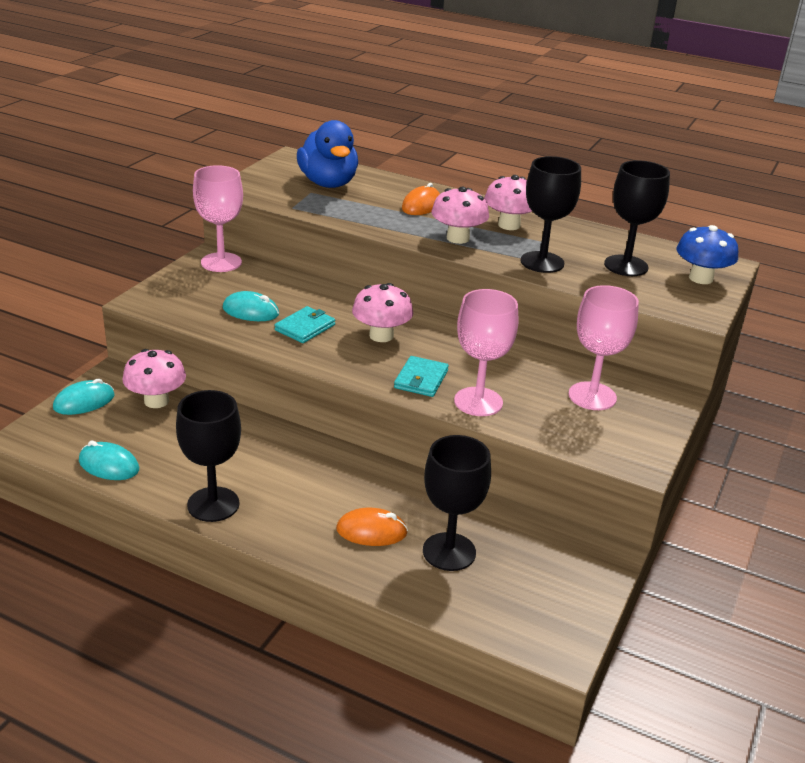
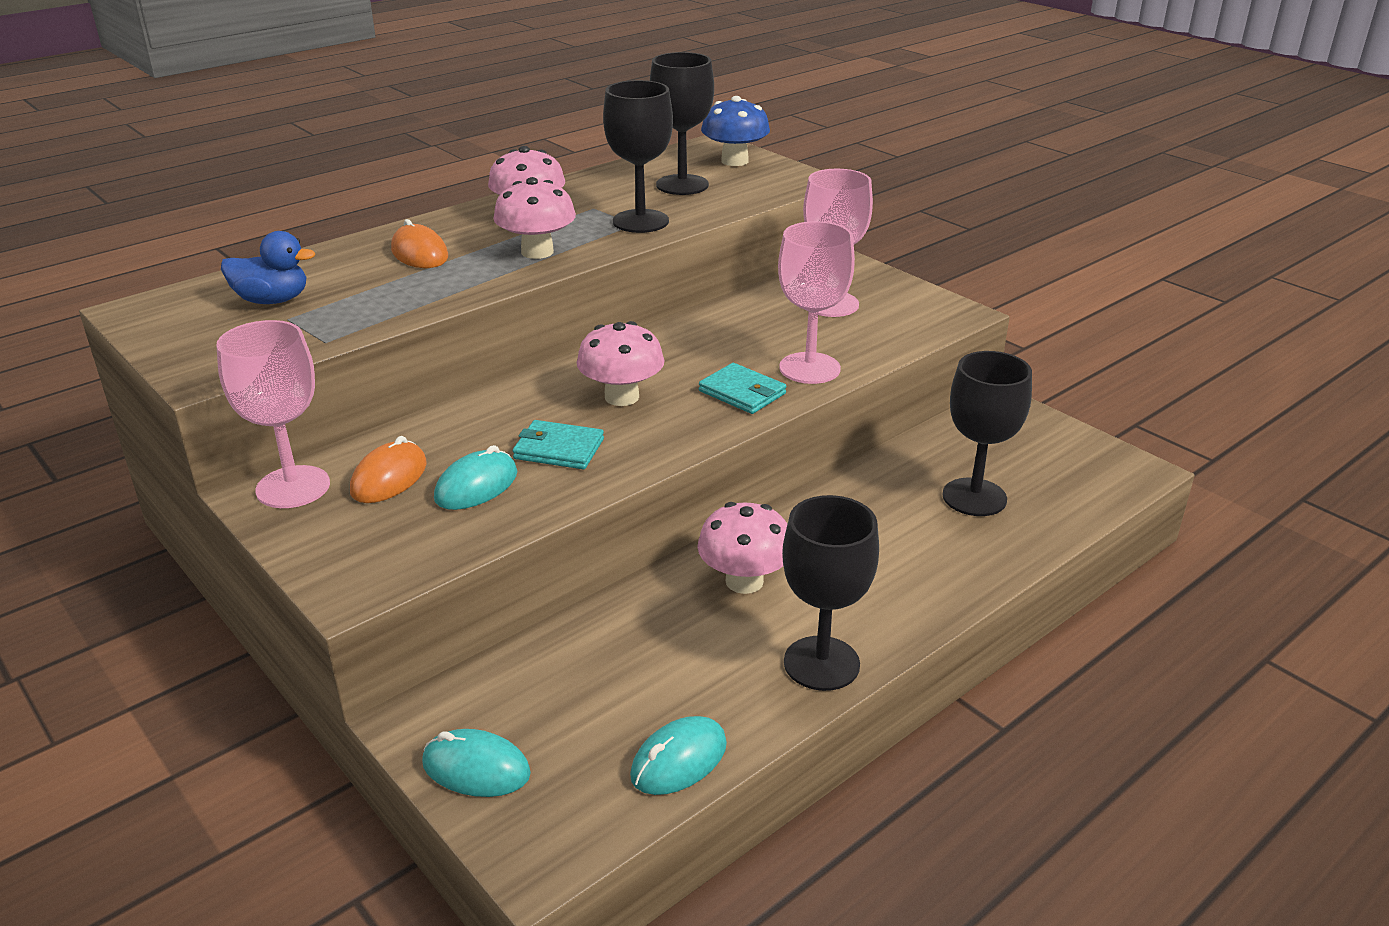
camera: 65 degrees left, 0 degrees up
(84, 402) = (476, 768): turquoise mouse -> turquoise mouse turned 60 degrees counterclockwise
(156, 401) = (529, 680): pink mushroom -> pink mushroom (744, 581)
(305, 327) = (558, 449): turquoise wallet -> turquoise wallet turned 45 degrees counterclockwise
(328, 183) = (272, 300): blue duck -> blue duck, size x0.63
(371, 531) = (922, 542): orange mouse -> orange mouse (389, 478)

